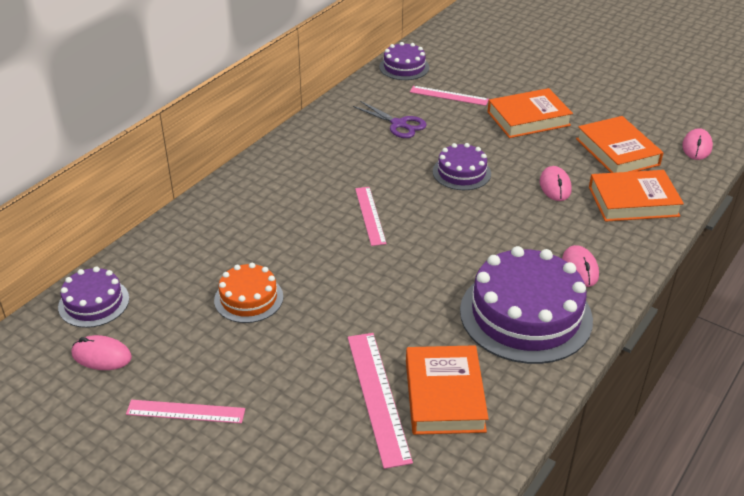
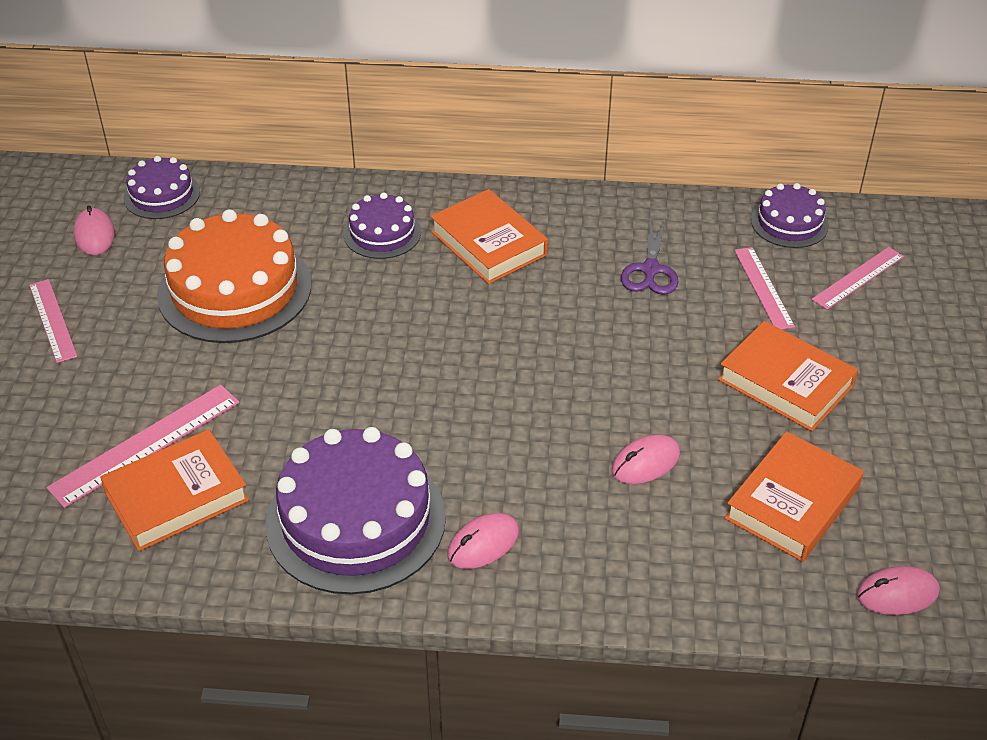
camera: 60 degrees right, 5 degrees up
(248, 298) = (234, 289): orange cake -> orange cake, size x1.88
(370, 215) = (442, 319): pink ruler -> pink ruler (858, 278)
(461, 172) = (596, 363): purple cake -> purple cake (382, 233)
(633, 201) = (681, 556): orange book -> orange book (489, 243)

